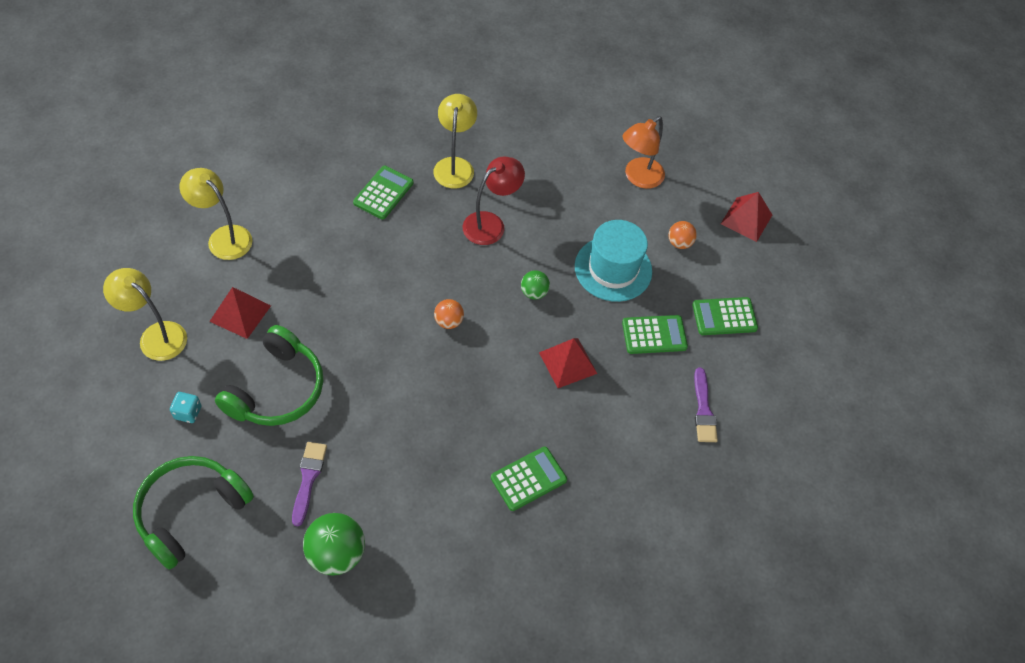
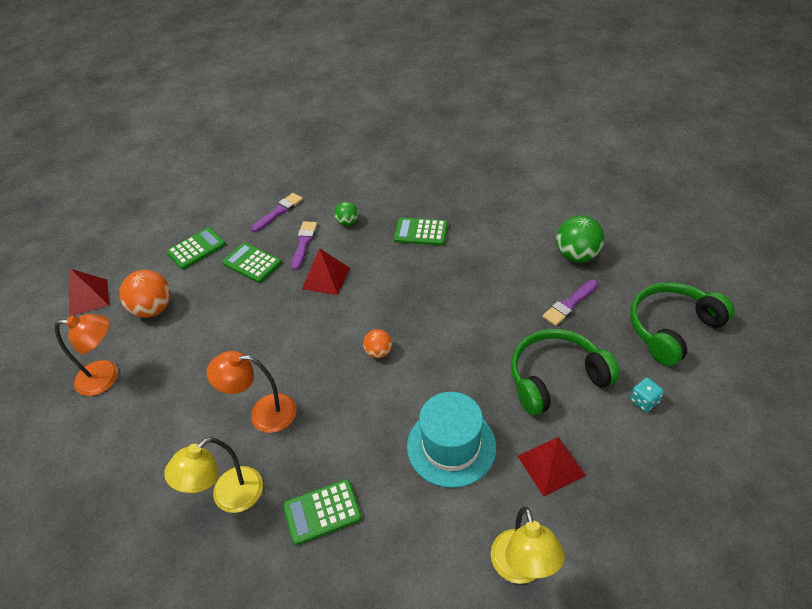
camera: 130 degrees left, 10 degrees down
(156, 335) = (647, 492): yellow lamp -> none
(190, 512) = (672, 328): green headphones -> green headphones turned 150 degrees clockwise
(490, 223) = (263, 413): red lamp -> orange lamp
(534, 292) = (294, 336): green ball -> green ball (347, 222)
(613, 269) = (220, 319): turquoise hat -> turquoise hat (451, 446)
(632, 388) = (304, 243): none -> purple brush
(679, 243) = (153, 309): orange ball -> orange ball, size x1.77
(724, 317) = (196, 249): green calculator -> green calculator turned 75 degrees counterclockwise

